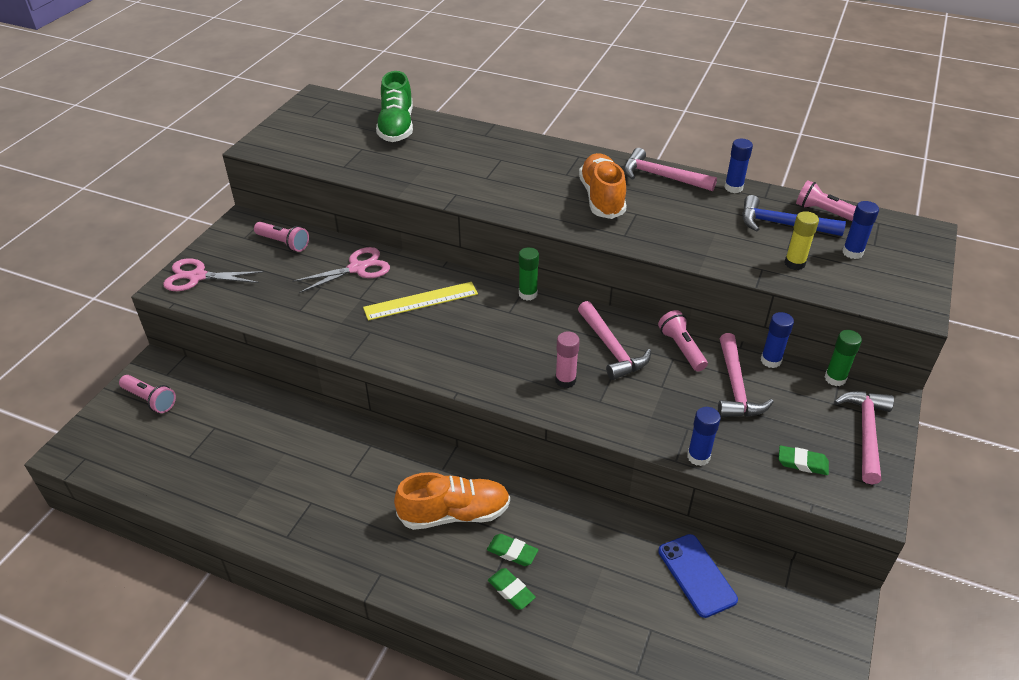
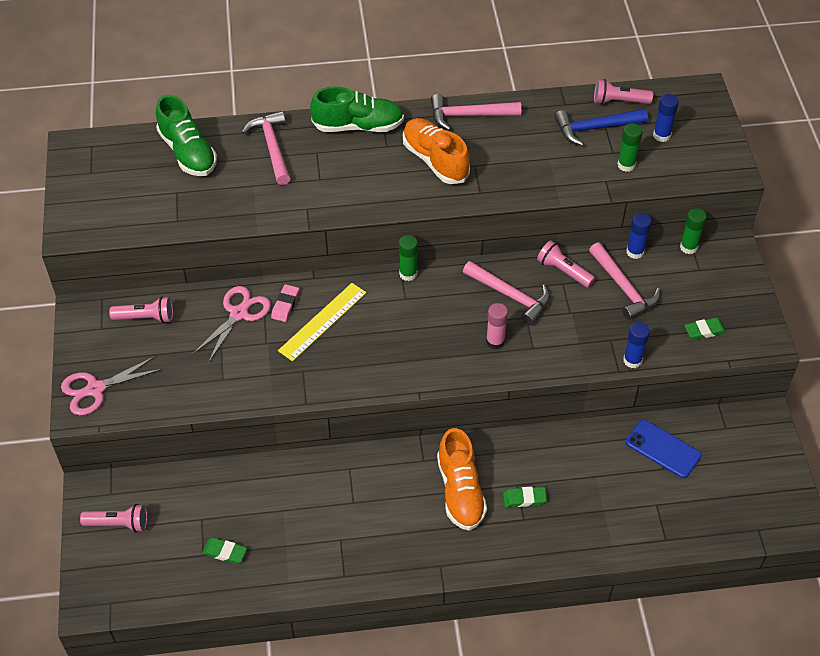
camera: 30 degrees left, 10 degrees up
(401, 277) = (285, 305): none -> pink eraser
(454, 514) = (460, 491): orange shoe -> orange shoe turned 120 degrees clockwise
(511, 591) = (544, 528): green eraser -> green eraser (225, 552)
(553, 153) = (358, 126): none -> green shoe
(733, 188) = (534, 104): blue glue stick -> none
(794, 263) = (626, 165): yellow glue stick -> green glue stick
(865, 432) = (733, 285): pink hammer -> pink hammer (272, 147)

